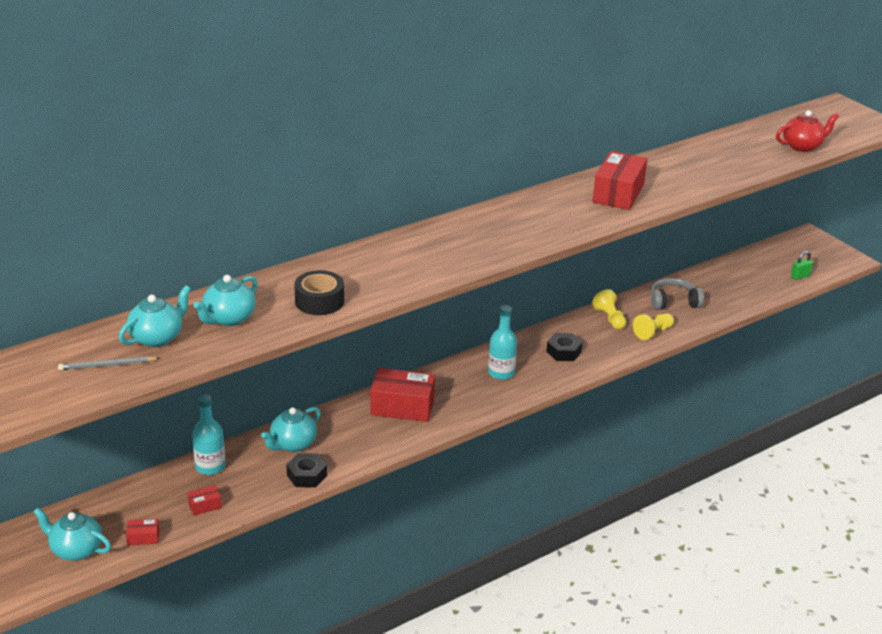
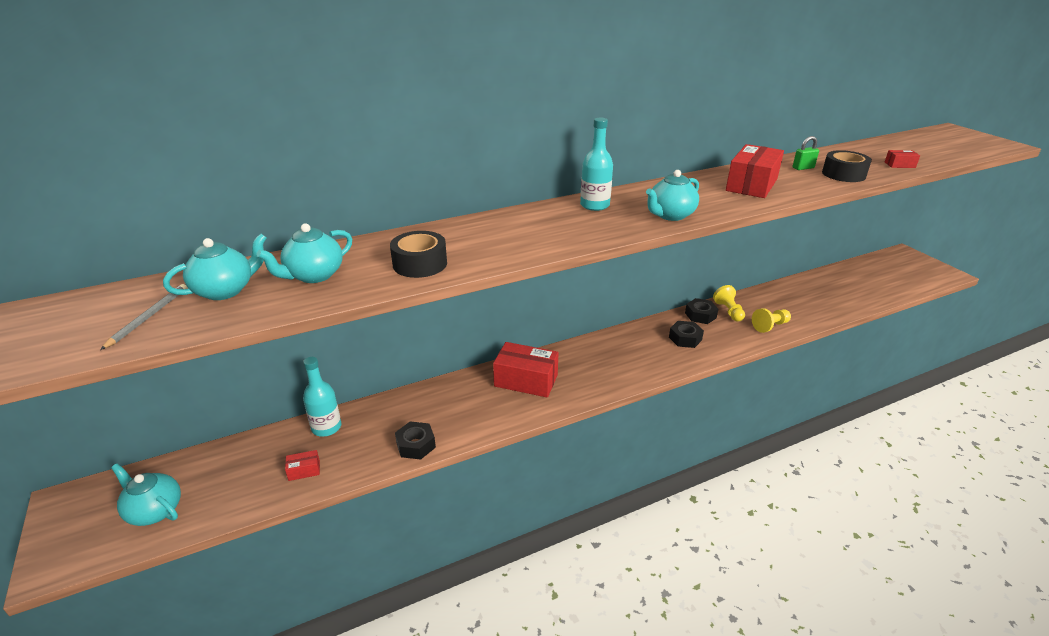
camera: 10 degrees right, 0 degrees up
(107, 365) = (148, 317): grey pencil -> grey pencil turned 105 degrees clockwise
(143, 537) = (228, 502): red box -> red box (899, 165)
(292, 444) = (412, 410): turquoise teapot -> turquoise teapot (670, 215)
(501, 373) = (624, 354): turquoise bottle -> turquoise bottle (594, 205)
(579, 325) = (700, 315): none -> black nut
(673, 302) = (787, 300): grey headphones -> none
(710, 175) = (843, 174): none -> black tape
(800, 276) = (904, 285): green padlock -> green padlock (803, 168)
(802, 146) = (932, 156): red teapot -> none

